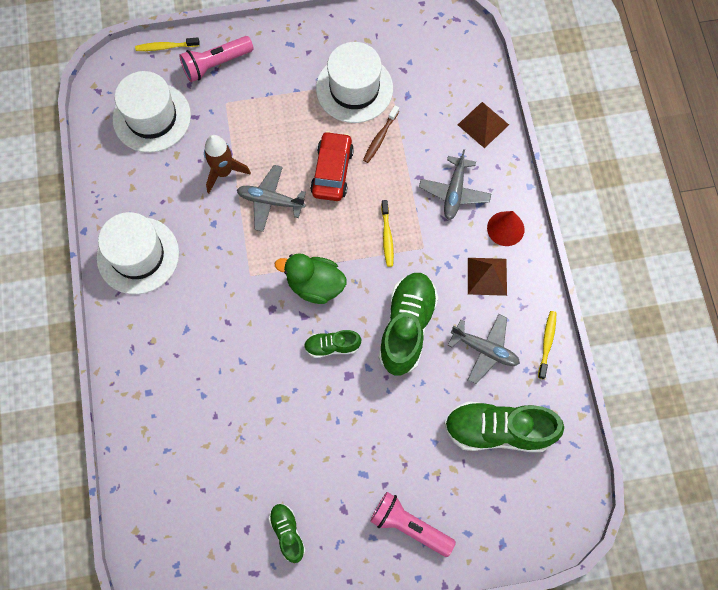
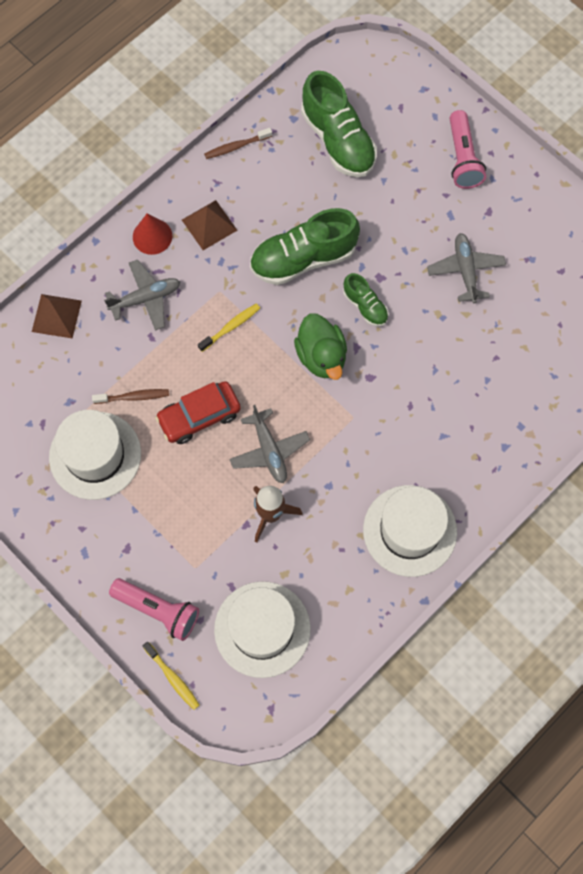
camera: 125 degrees left, 0 degrees up
(287, 533) = (539, 239): green shoe -> none
(484, 350) = (277, 188): grey plane -> grey plane (465, 270)
(547, 343) = (236, 147): yellow toothbrush -> brown toothbrush

